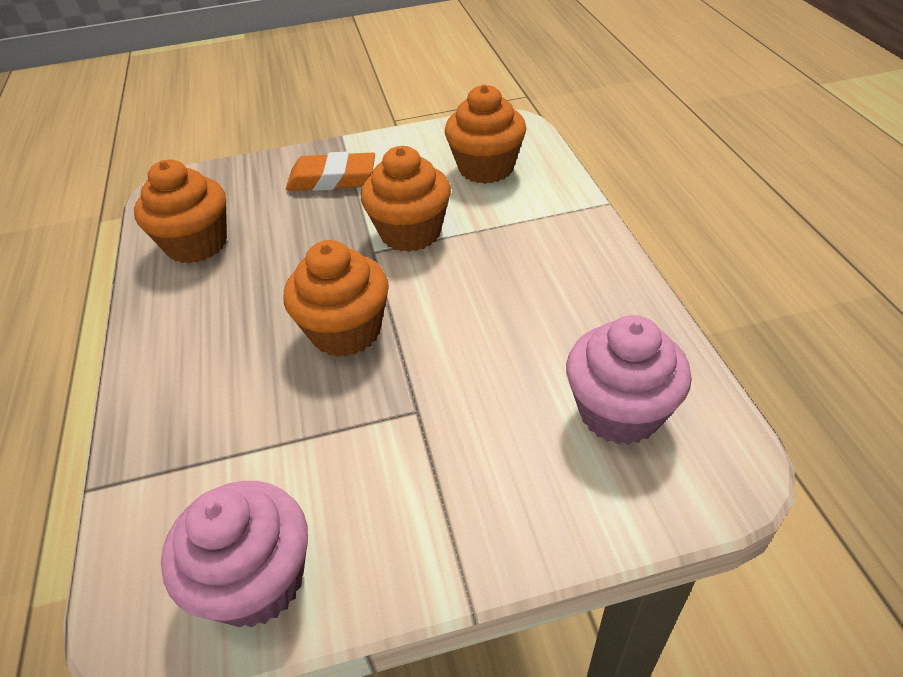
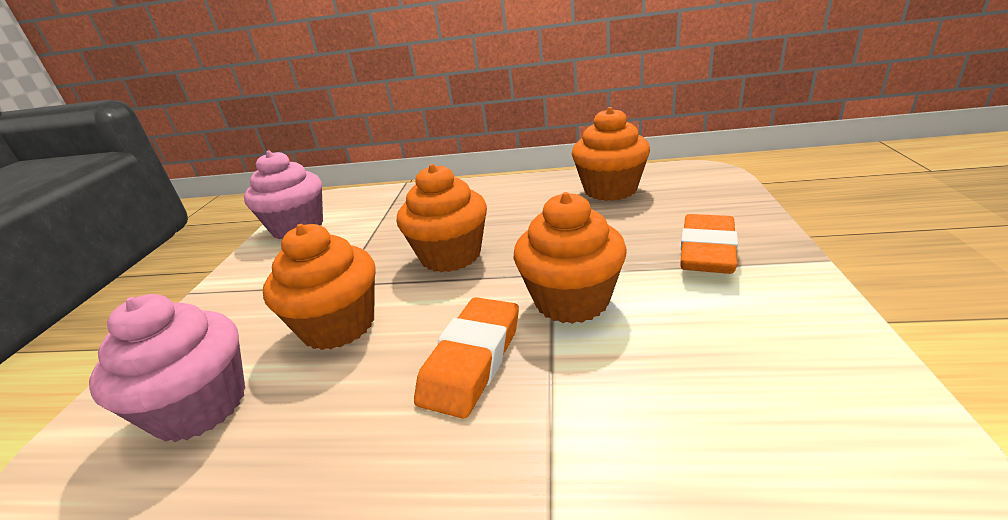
camera: 110 degrees right, 15 degrees down
(486, 168) = (717, 396): orange cupcake -> orange cupcake (338, 325)
(497, 264) = (472, 361): none -> orange eraser

